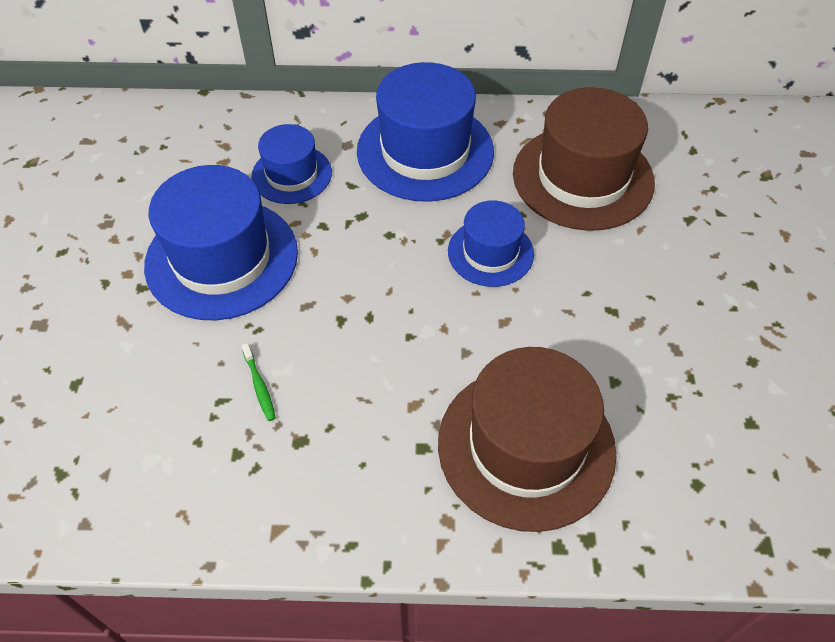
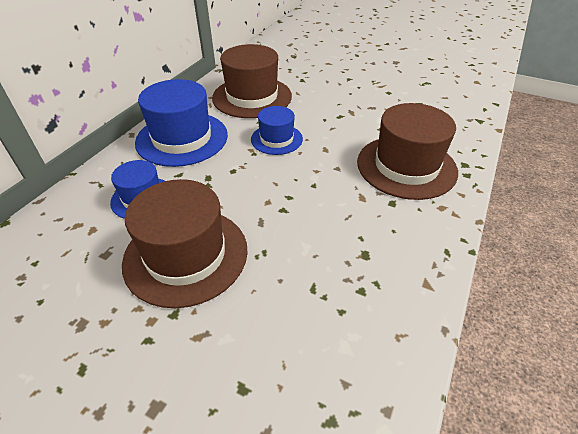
camera: 65 degrees left, 10 degrees down
(222, 258) = (186, 255): blue hat -> brown hat
(259, 386) = (312, 263): green toothbrush -> none

